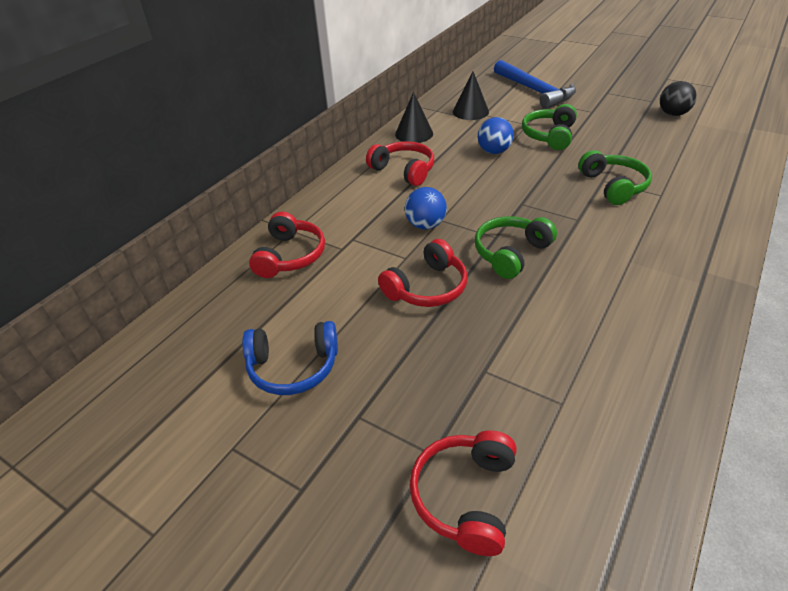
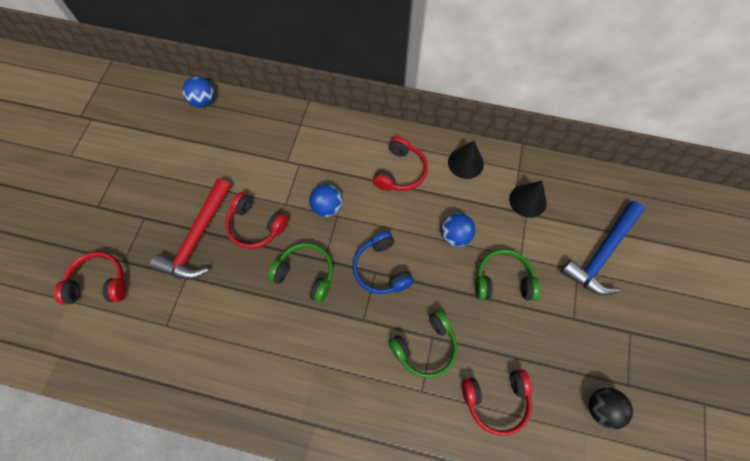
camera: 70 degrees right, 25 degrees up
(182, 319) = (203, 101): none -> blue ball
(290, 256) = (272, 133): red headphones -> red headphones (496, 400)
(293, 367) = (174, 173): blue headphones -> blue headphones (381, 269)
(423, 350) = (198, 238): none -> red hammer

